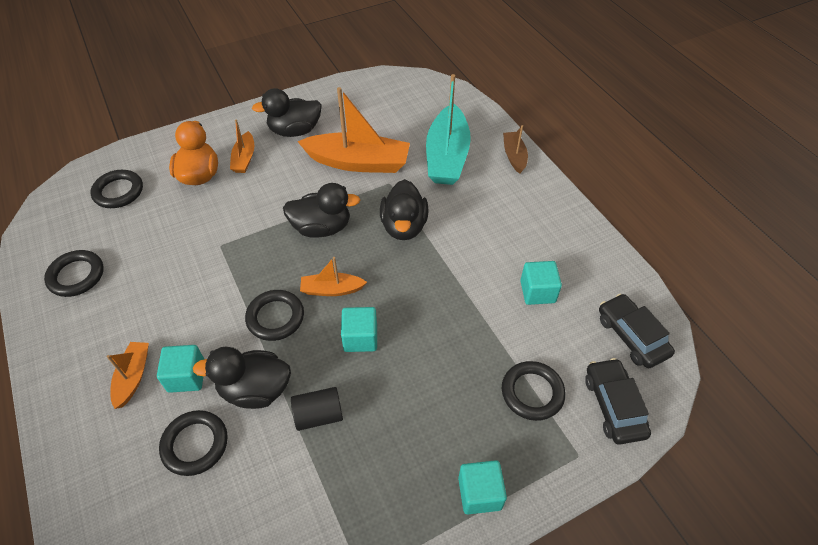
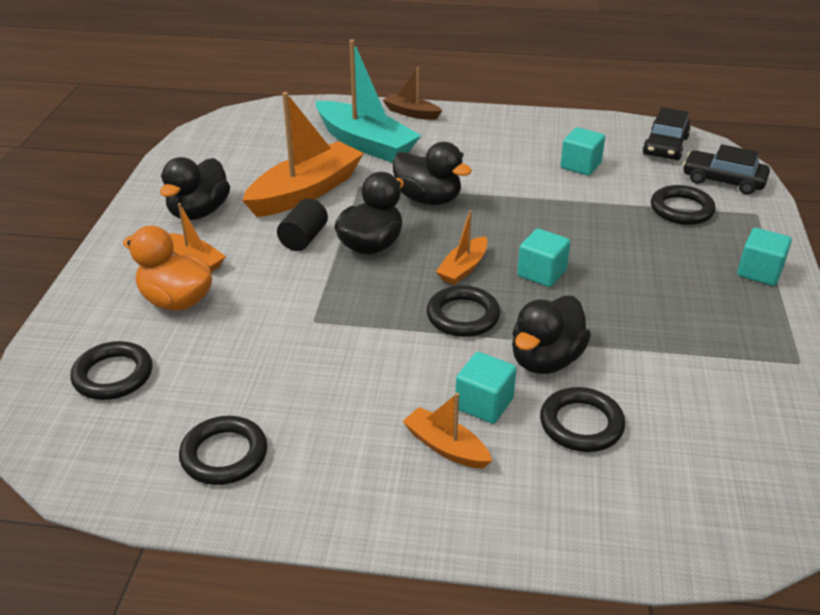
camera: 55 degrees left, 15 degrees down
(319, 415) = (611, 329): black cylinder -> black cylinder (303, 238)
(631, 336) = (665, 146): black car -> black car turned 75 degrees counterclockwise

